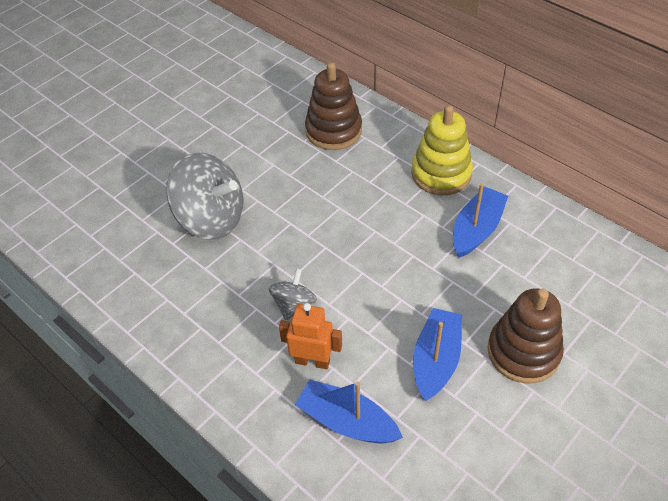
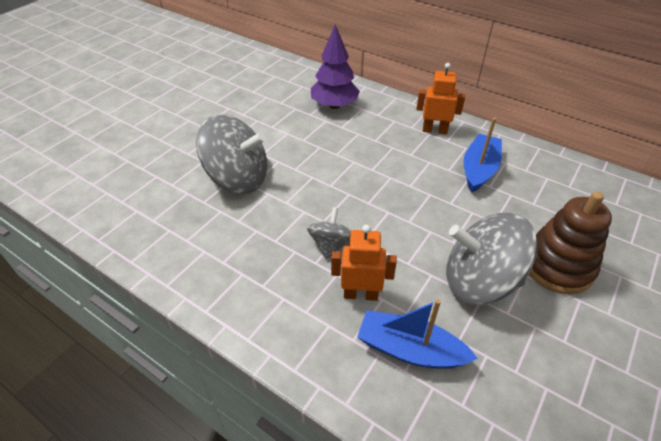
camera: 10 degrees left, 5 degrees down
(333, 131) = (334, 105): brown stacking toy -> purple tree
(436, 360) = (479, 281): blue boat -> grey spinning top
(441, 174) = (434, 130): yellow stacking toy -> orange robot

